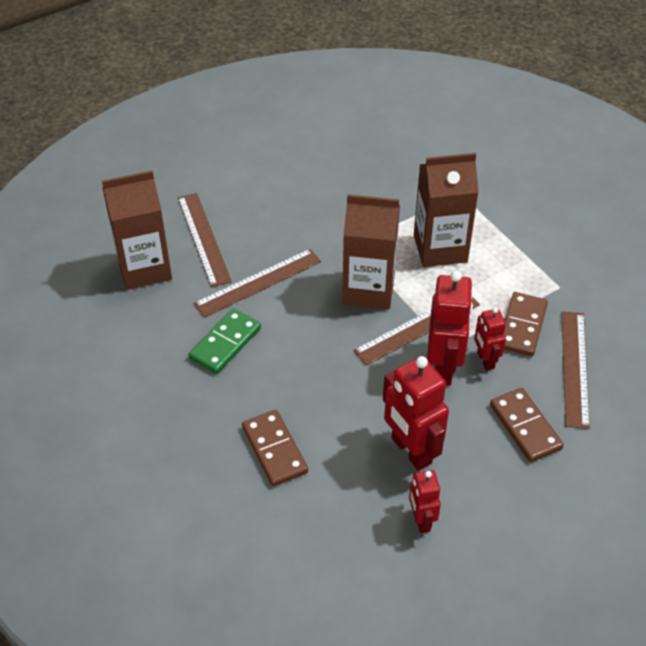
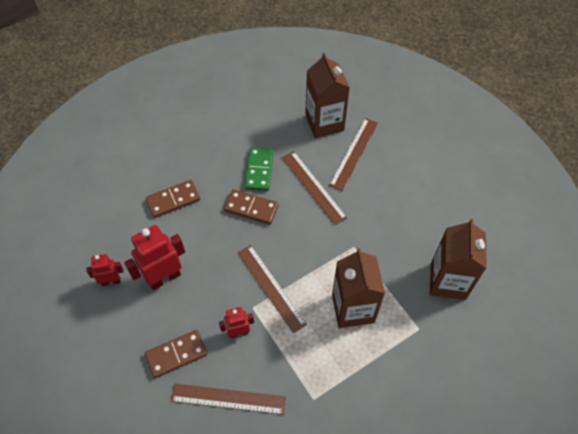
camera: 90 degrees right, 10 degrees up
(203, 238) = (354, 153): brown ruler -> brown ruler turned 45 degrees counterclockwise
(225, 343) = (259, 170): green domino -> green domino turned 60 degrees clockwise
(368, 289) = (308, 256): brown carton -> brown carton (448, 281)
(444, 367) = (233, 303): red robot -> none
(522, 326) = (271, 363): brown domino -> brown domino (251, 208)

